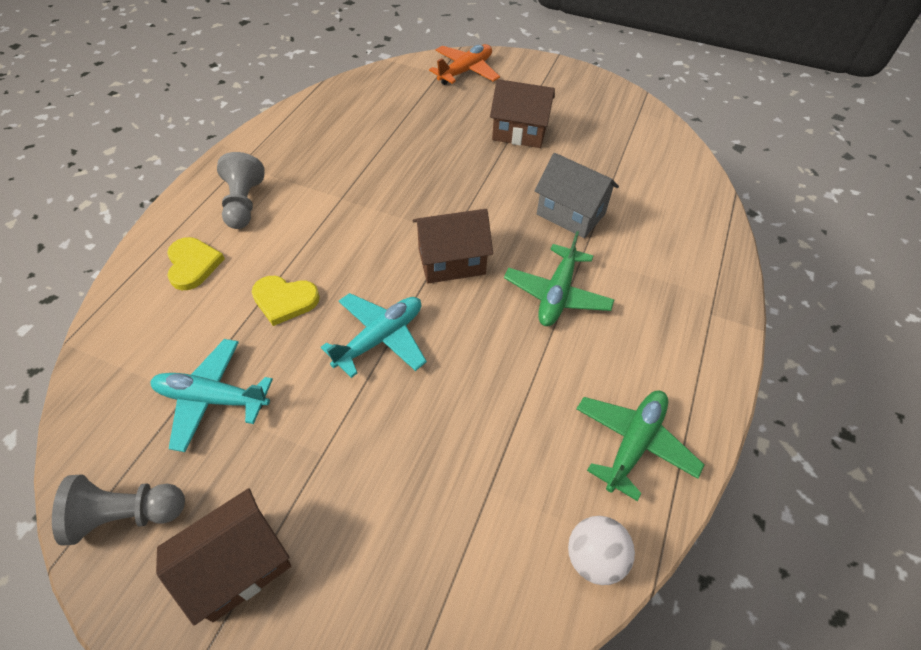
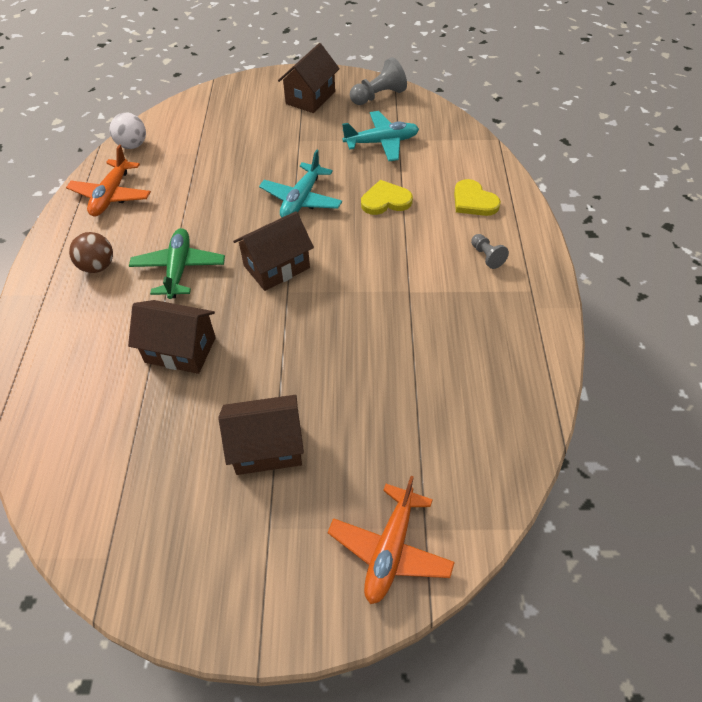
camera: 160 degrees right, 0 degrees up
(244, 204) = (486, 256): grey pawn -> grey pawn, size x0.59
(570, 214) = (180, 350): grey house -> brown house
(633, 444) = (111, 195): green plane -> orange plane
(651, 329) = (98, 266): none -> brown ball

